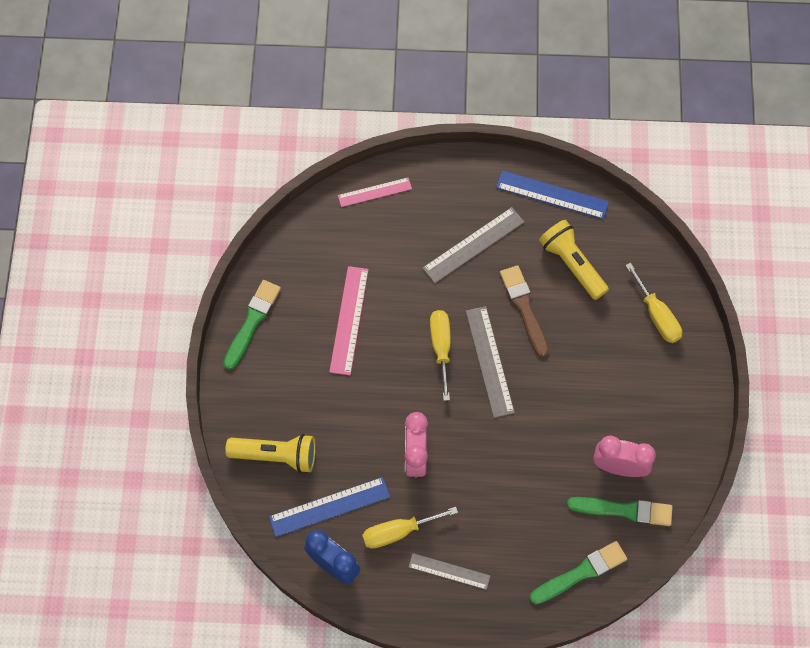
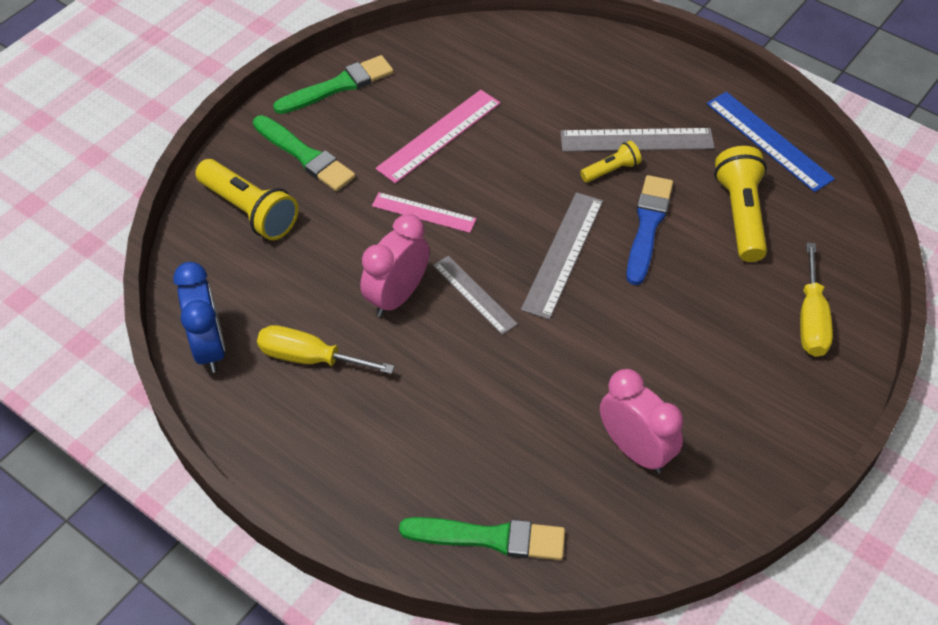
camera: 35 degrees right, 15 degrees down
(329, 506) = (259, 289): blue ruler -> none
(374, 192) = (566, 44): pink ruler -> pink ruler (424, 212)
(441, 347) = (518, 212): yellow screwdriver -> none
(449, 571) = (330, 434): grey ruler -> grey ruler (474, 294)
(474, 279) = (611, 170): none -> yellow flashlight
(524, 308) = (648, 226): brown brush -> blue brush
(624, 510) = (603, 502): green brush -> green brush (305, 156)

